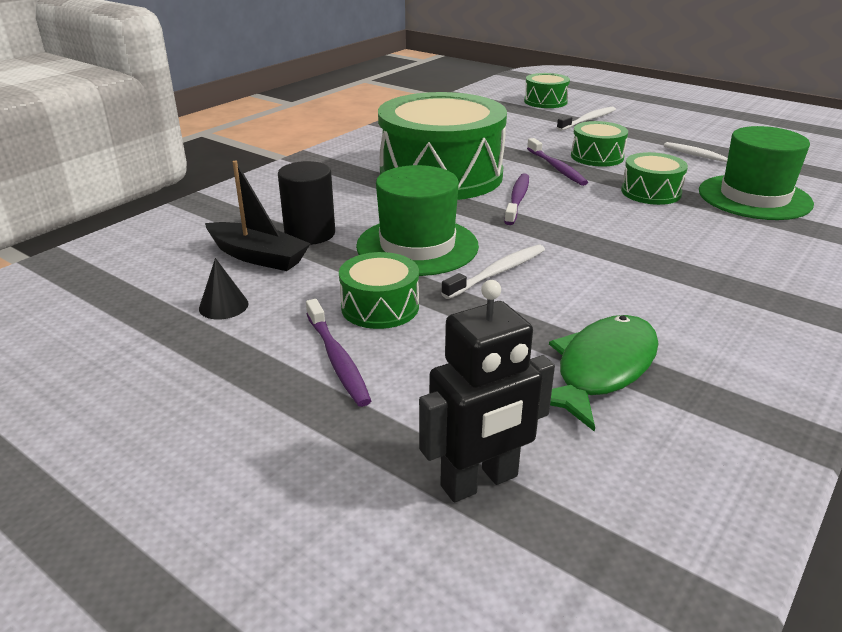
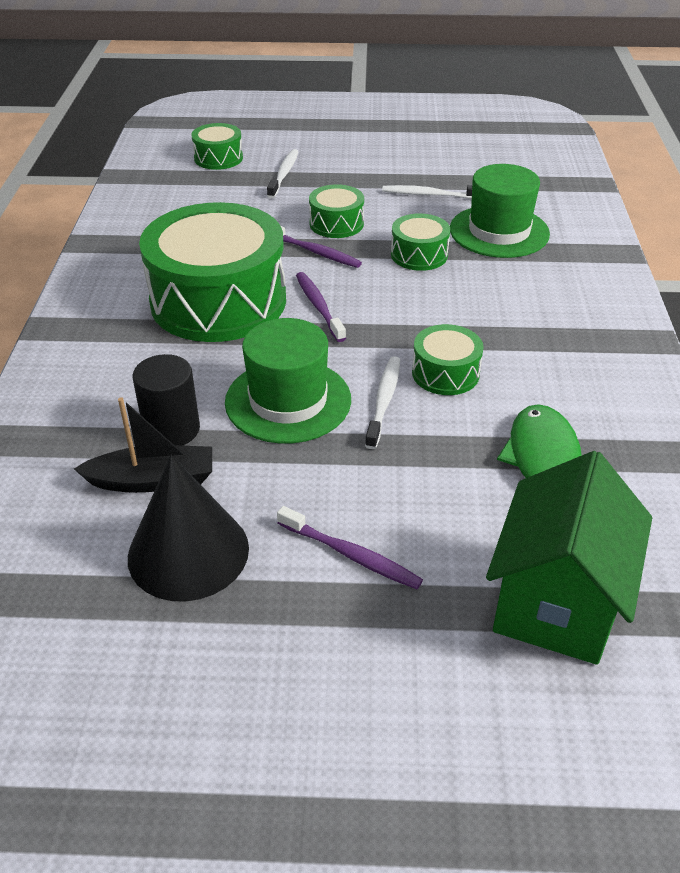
camera: 35 degrees left, 10 degrees up
(223, 306) = (188, 552): black cone -> black cone, size x2.32
(380, 307) = (327, 484): green drum -> green drum (445, 373)
(480, 482) = (556, 603): black robot -> green house

